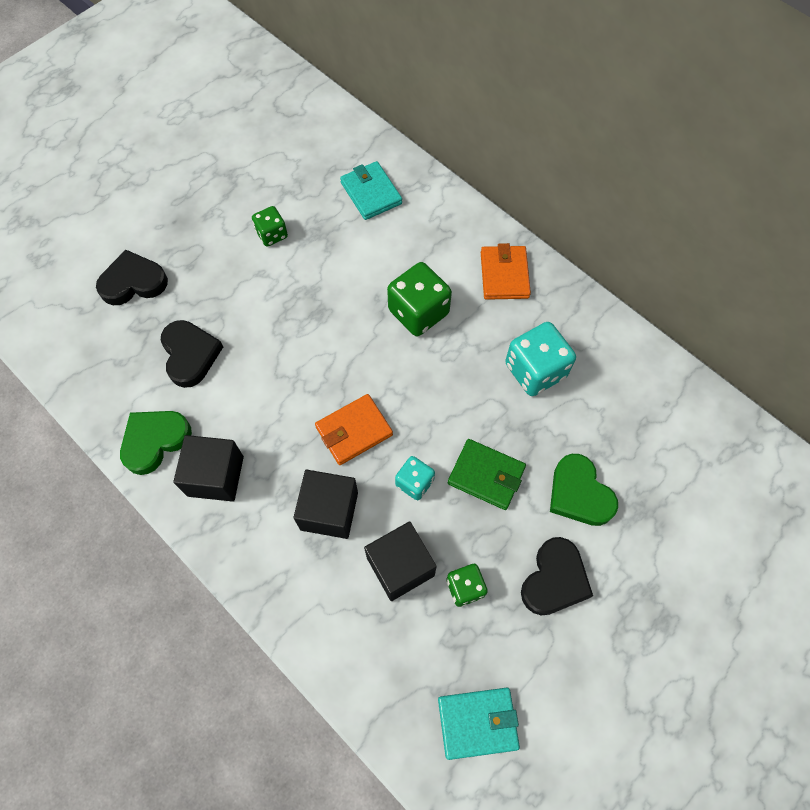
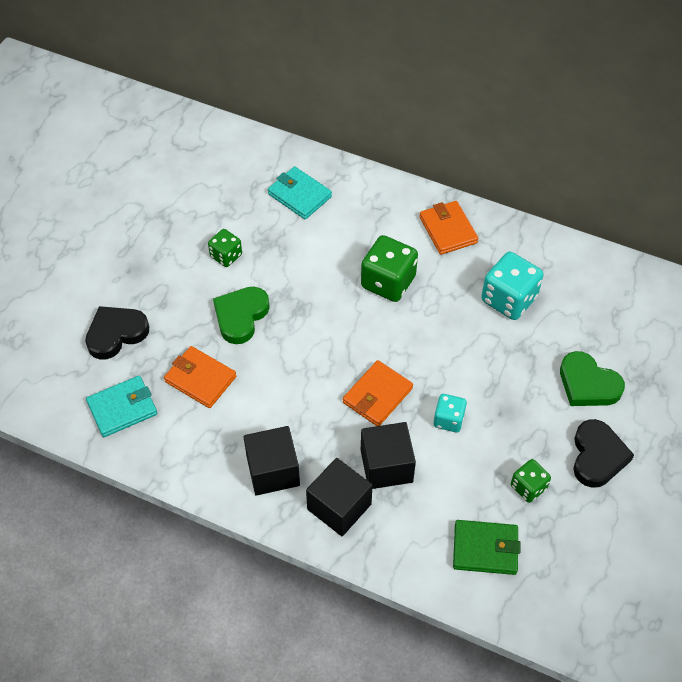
camera: 20 degrees left, 10 degrees down
(155, 441) = (203, 460): green heart -> green heart (241, 316)
(190, 355) = (200, 379): black heart -> orange wallet
(400, 566) = (467, 489): black cube -> black cube (339, 507)
(477, 723) = (585, 585): turquoise wallet -> turquoise wallet (122, 408)
(486, 475) = (506, 395): green wallet -> green wallet (485, 549)

